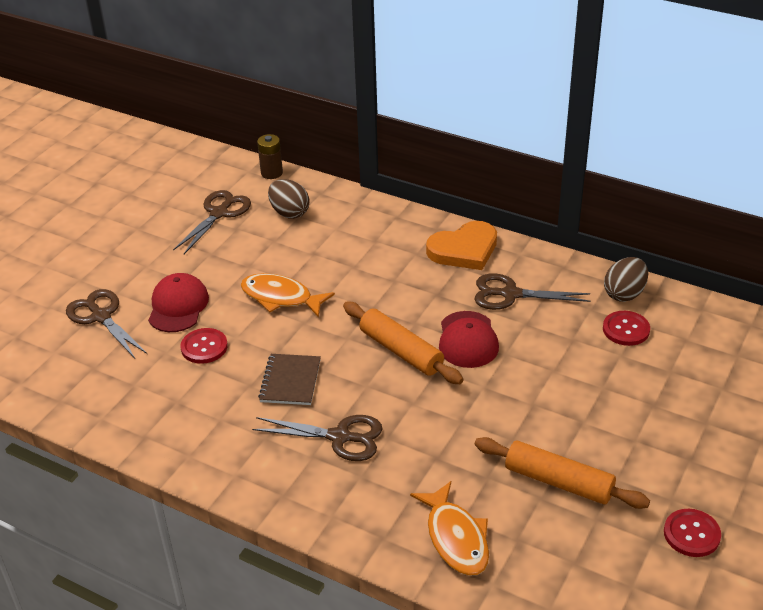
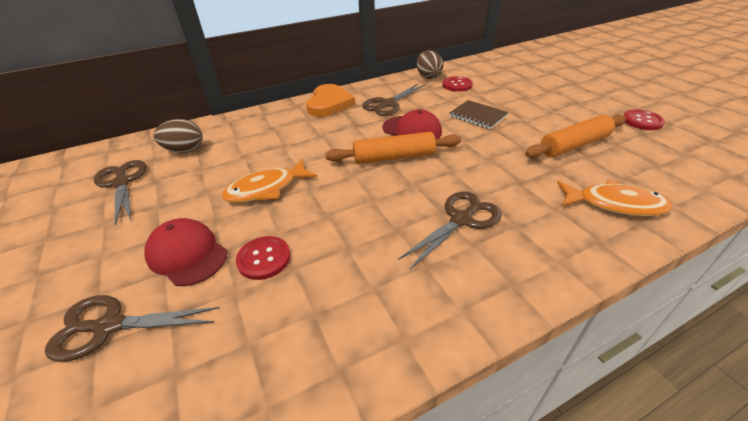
camera: 55 degrees left, 0 degrees up
(271, 173) = (131, 142): brown battery -> none
(290, 381) = (368, 221): brown notebook -> brown notebook (478, 116)

